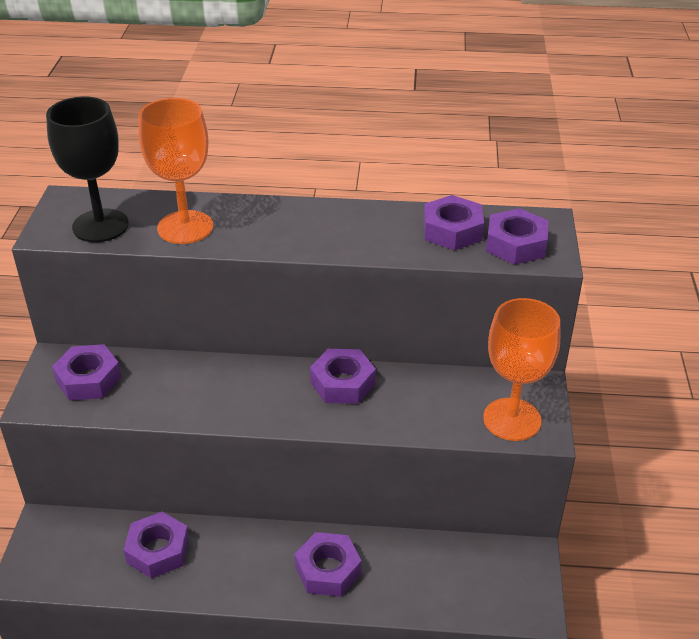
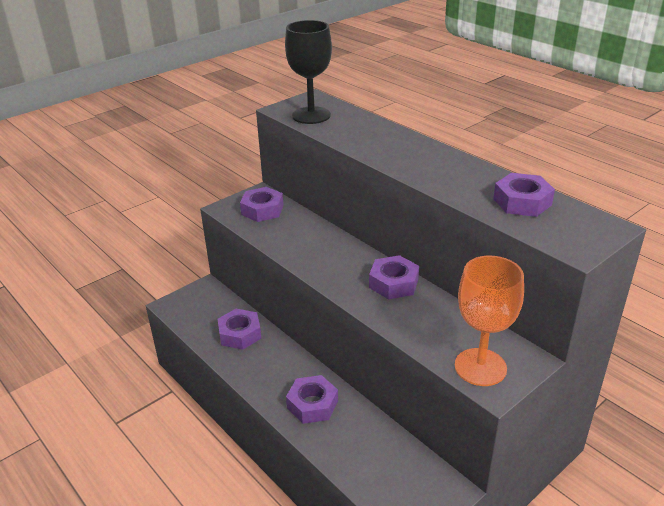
camera: 45 degrees right, 5 degrees down
(185, 227) = (353, 133): orange goblet -> none
(515, 244) = (559, 229): purple nut -> none

